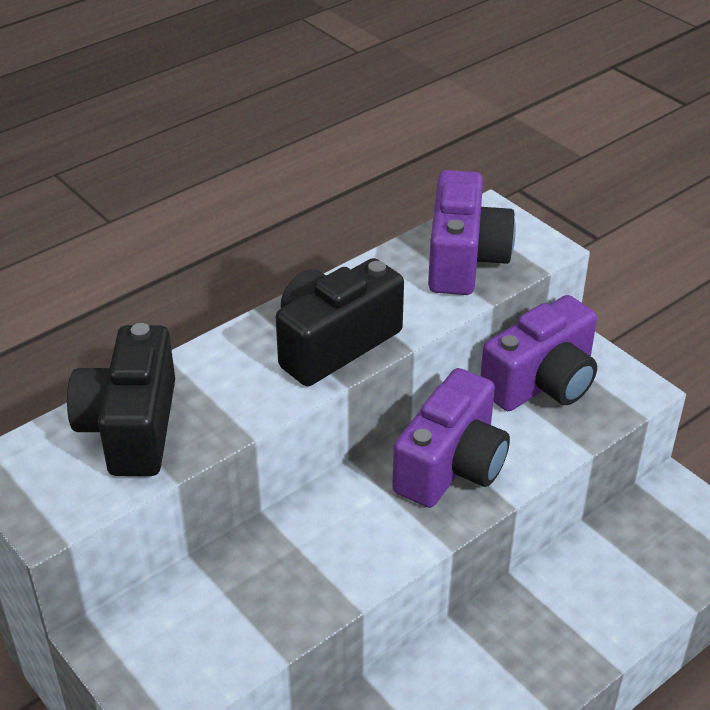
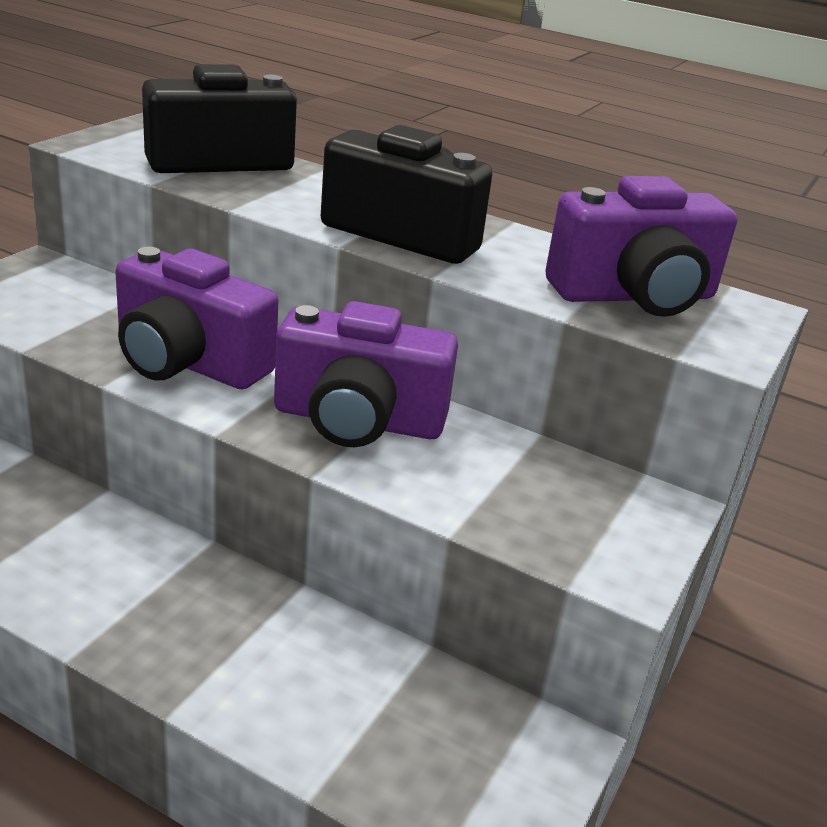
camera: 65 degrees right, 10 degrees down
(542, 383) = (562, 478): purple camera -> purple camera (188, 362)

